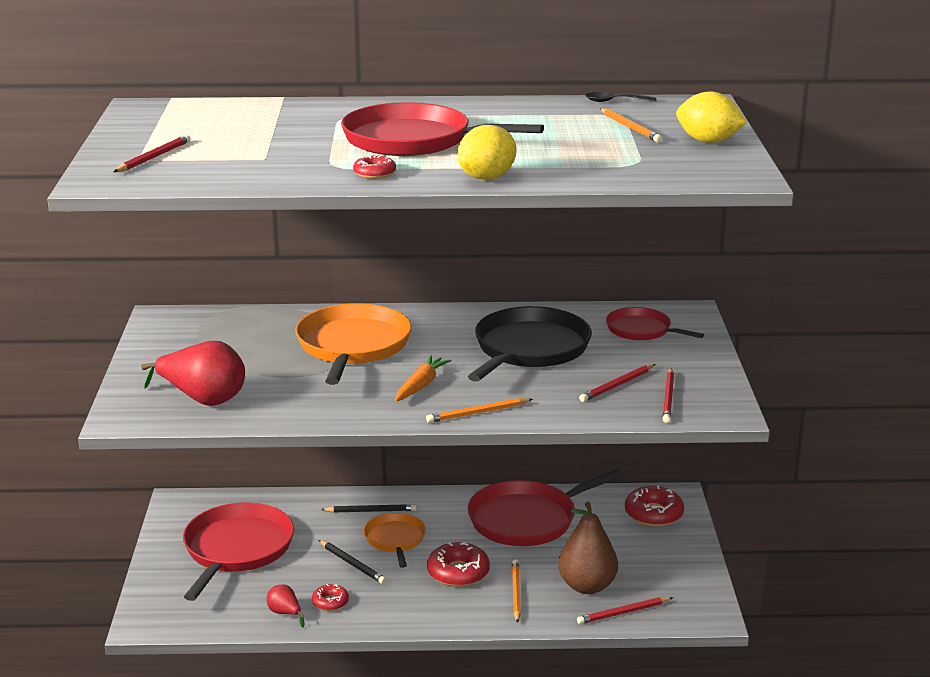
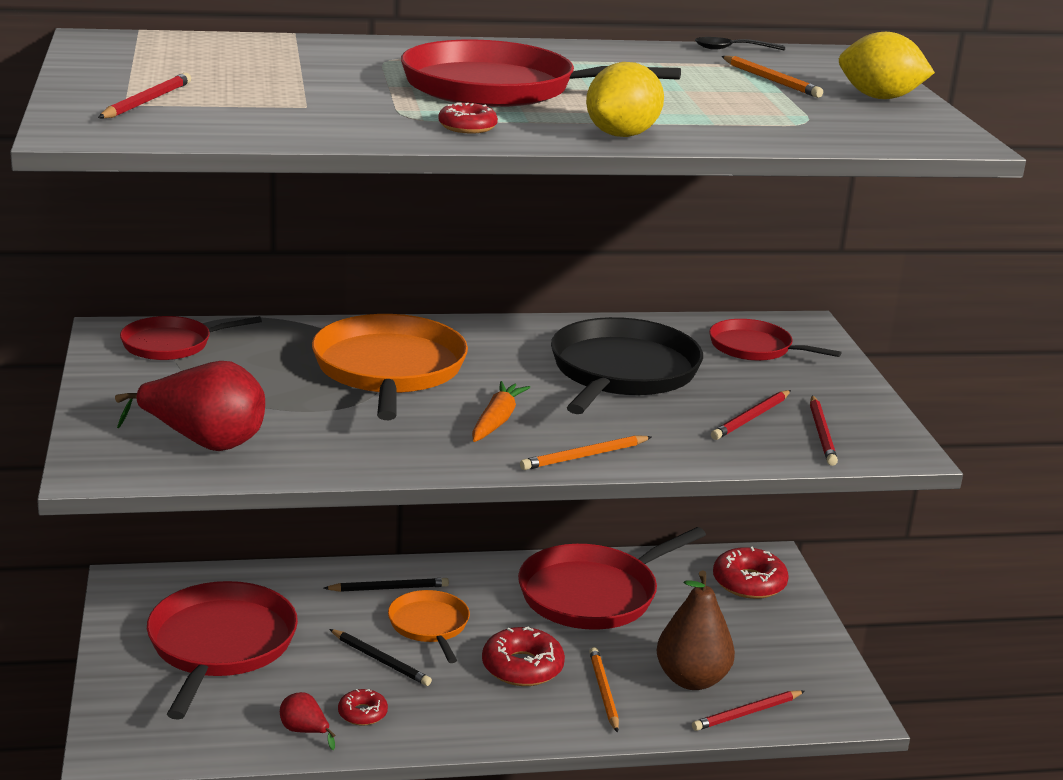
camera: 10 degrees left, 0 degrees up
(199, 326) = (171, 344): none -> red pan

